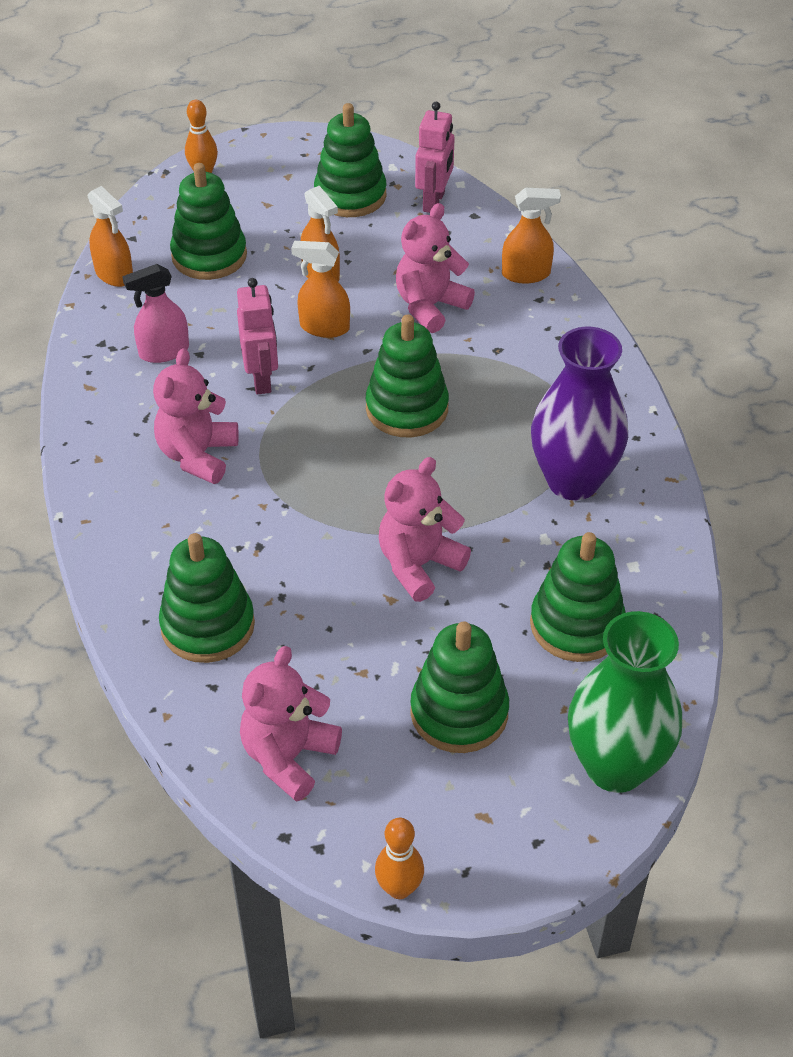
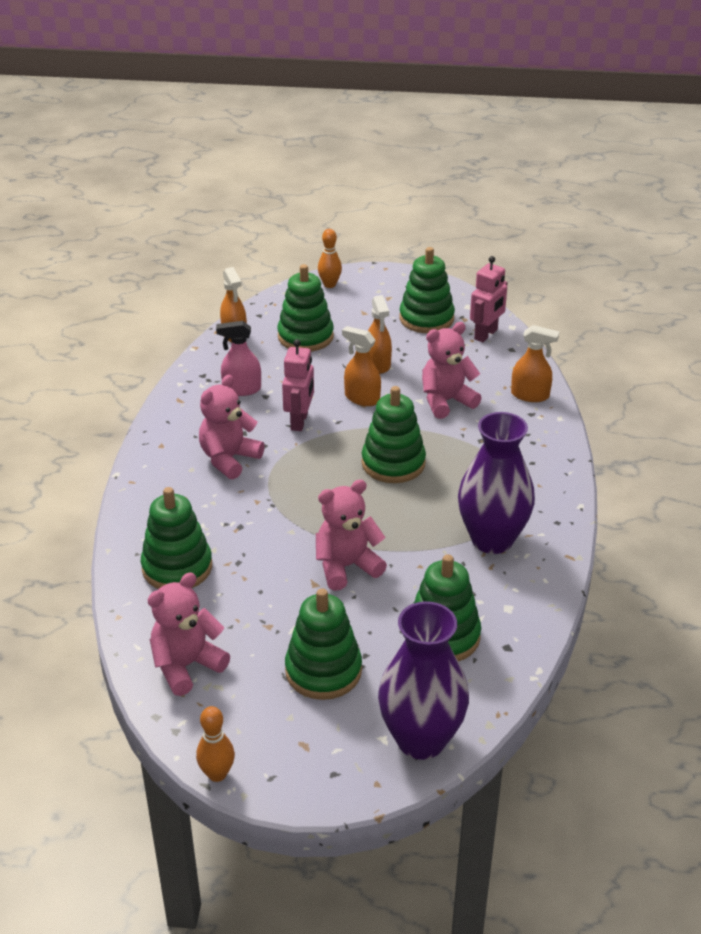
camera: 20 degrees right, 10 degrees down
(615, 766) = (421, 740): green vase -> purple vase

